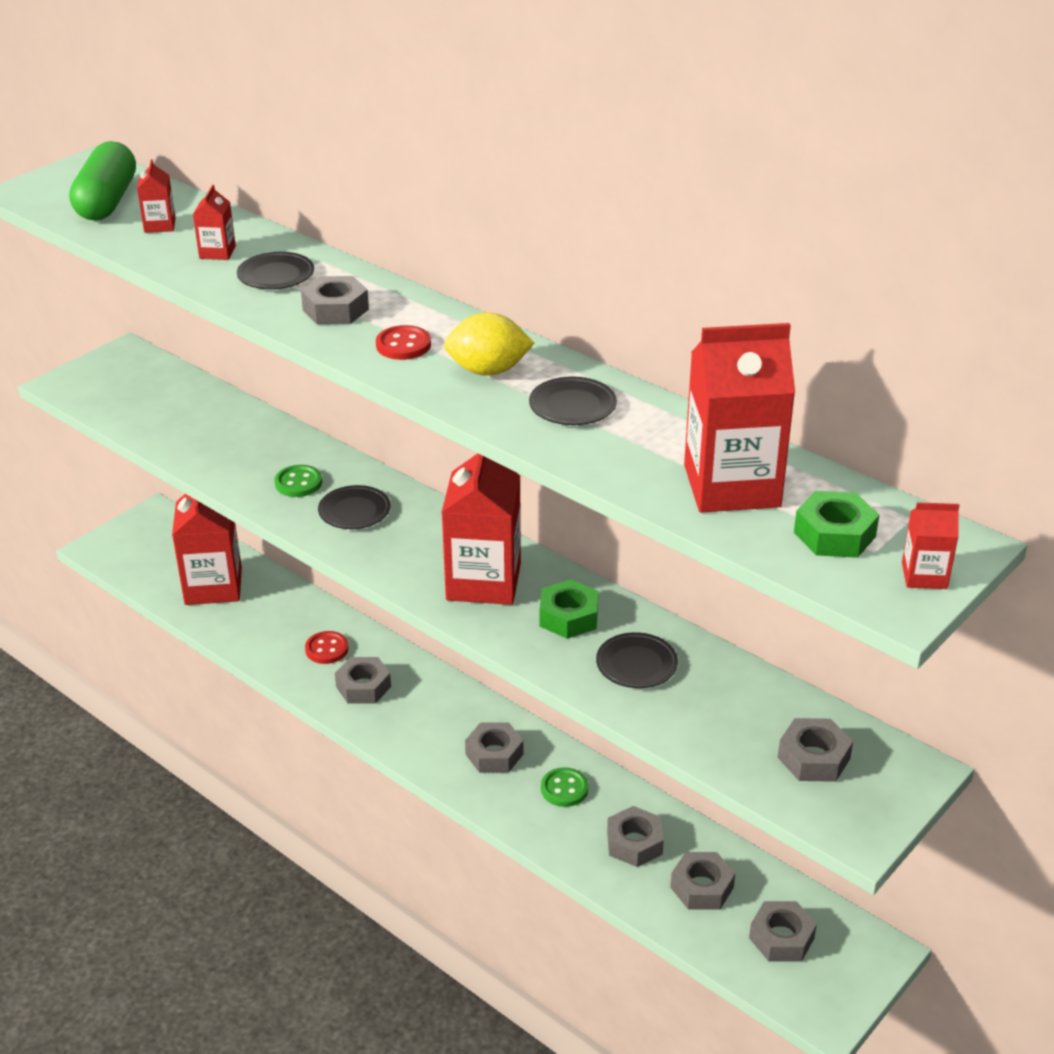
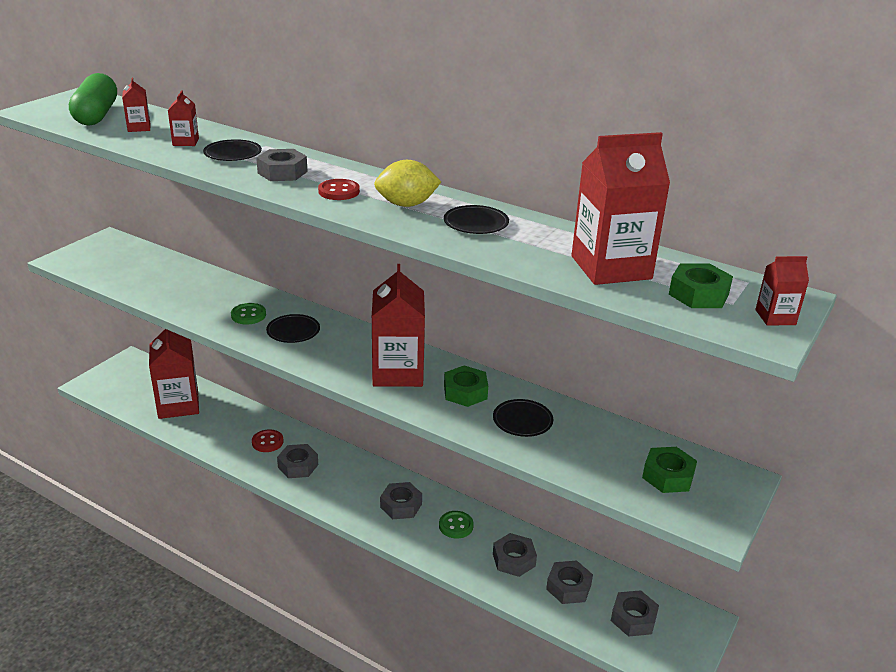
camera: 10 degrees left, 5 degrees down
(813, 758) = (668, 476): grey nut -> green nut

